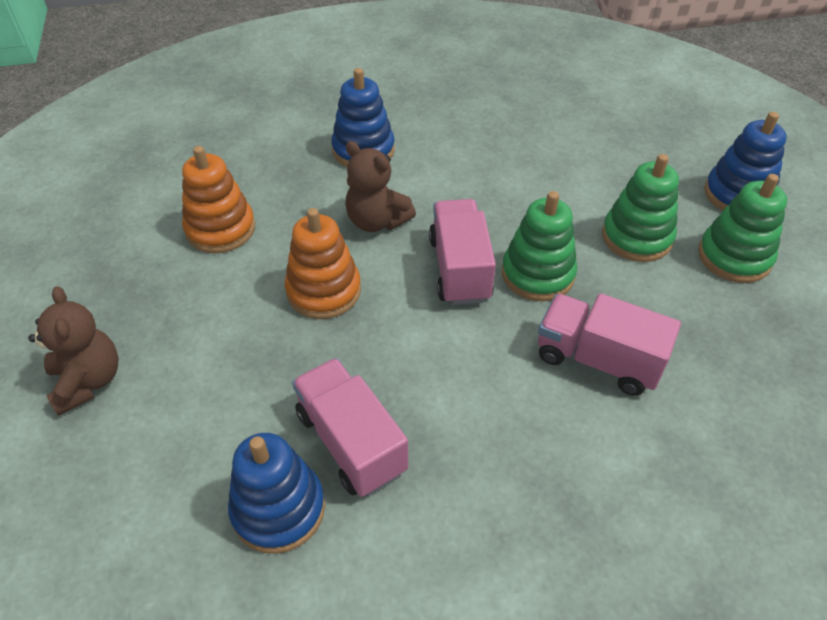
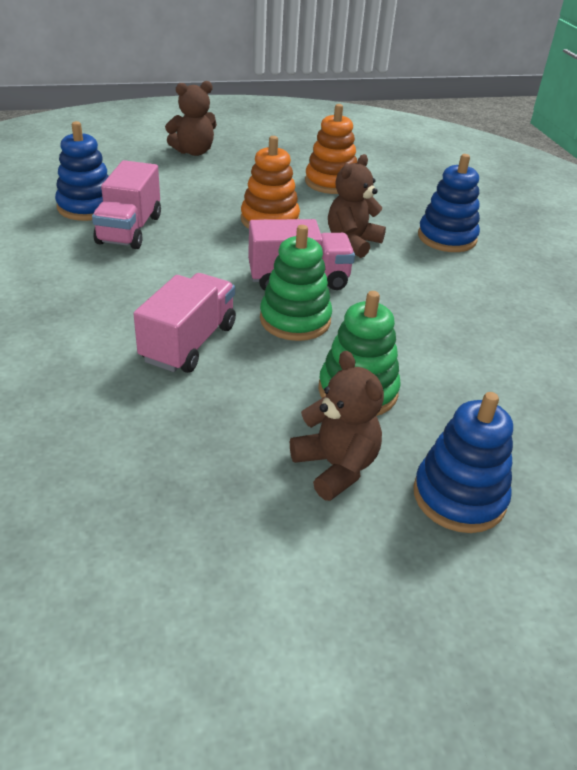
camera: 85 degrees right, 10 degrees down
(351, 442) = (130, 230): pink truck -> pink truck turned 135 degrees clockwise
(734, 257) = (336, 467): green stacking toy -> brown teddy bear

